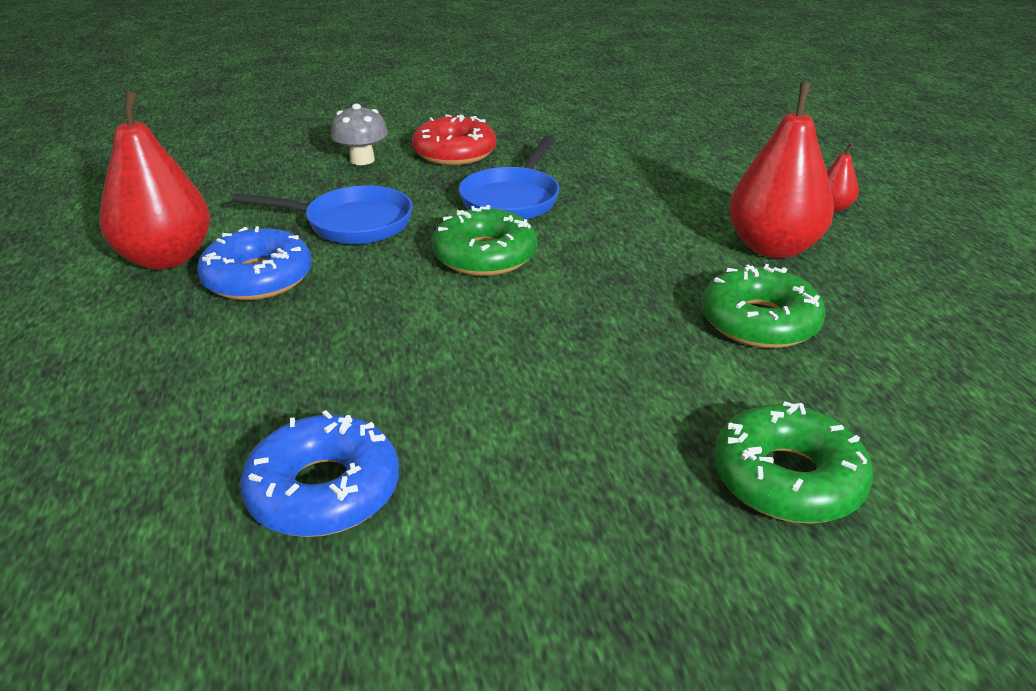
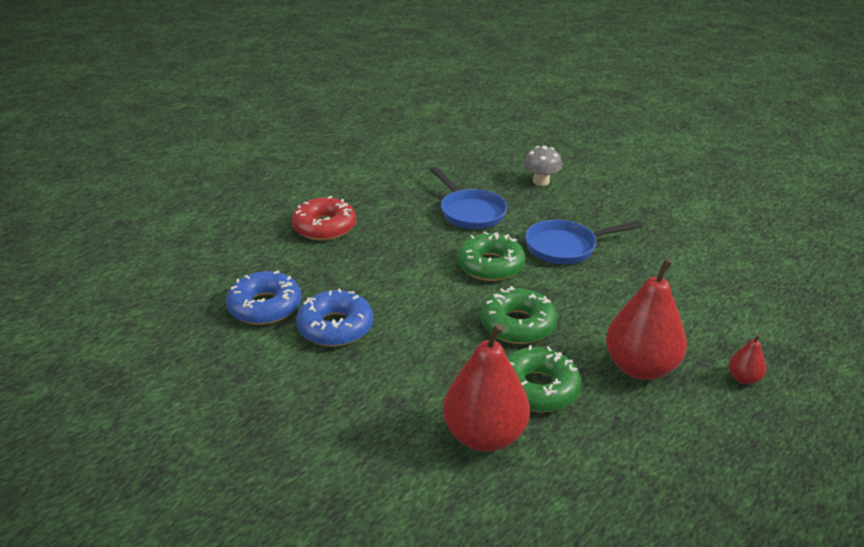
camera: 55 degrees right, 0 degrees up
(166, 258) = (378, 183): red pear -> red pear (484, 436)
(258, 278) = (390, 214): blue donut -> blue donut (335, 327)
(454, 153) = (594, 204): red donut -> red donut (324, 227)
(787, 479) = (393, 442): green donut -> green donut (517, 325)

